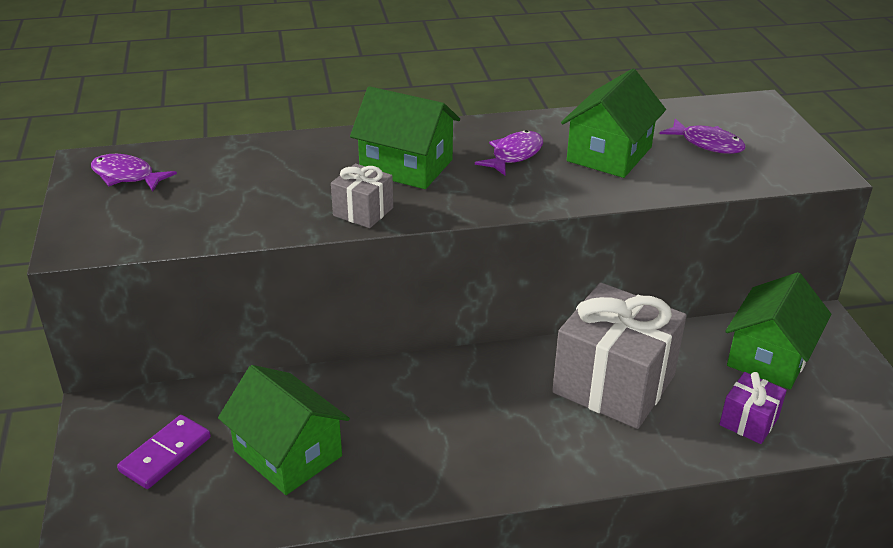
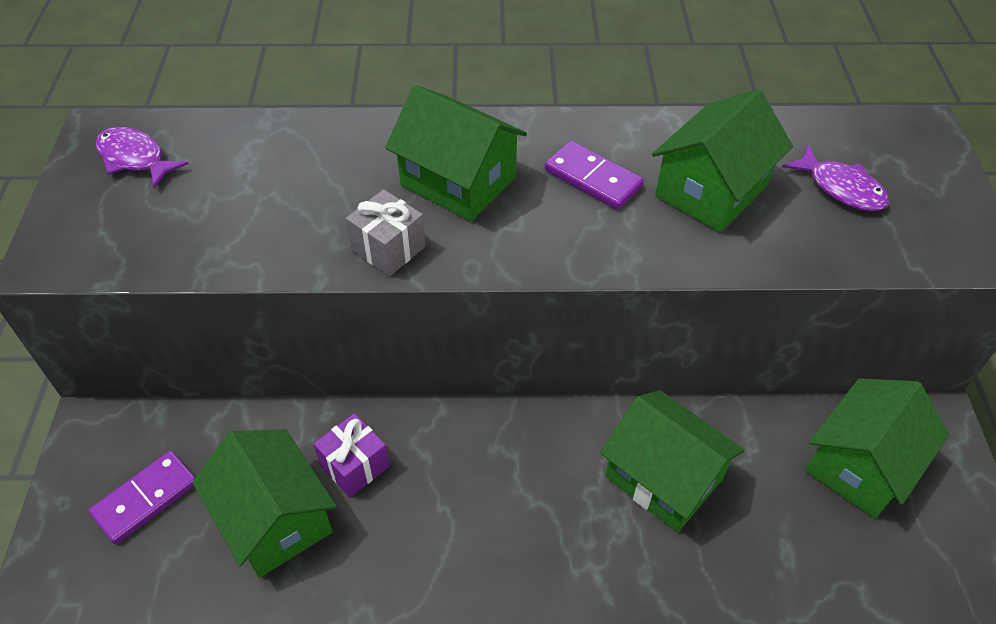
camera: 10 degrees right, 15 degrees up
(514, 155) = (593, 178): purple fish -> purple domino
(613, 384) = (663, 477): grey gift -> green house
(748, 421) = (813, 559): purple gift -> purple gift (355, 465)

